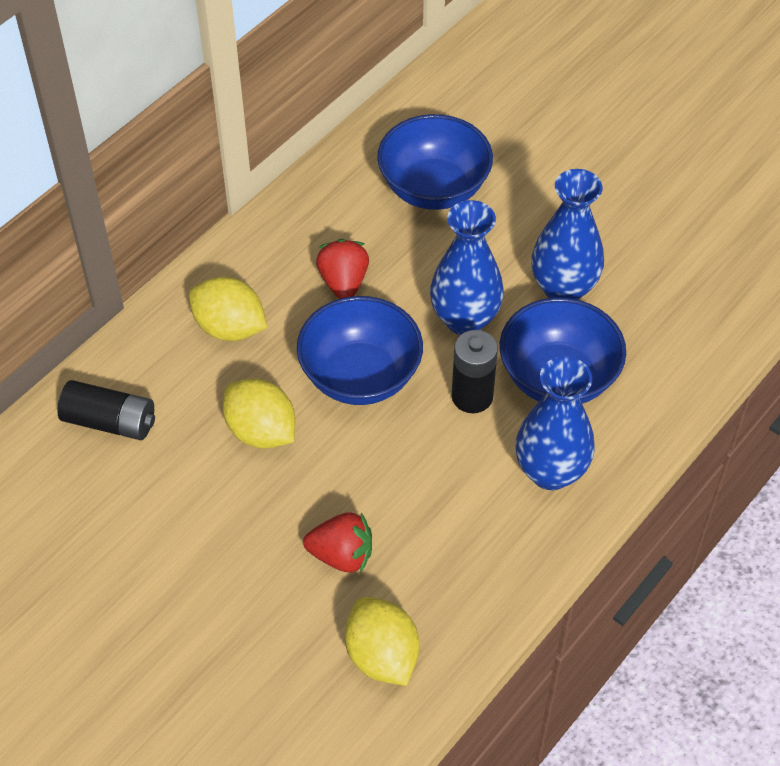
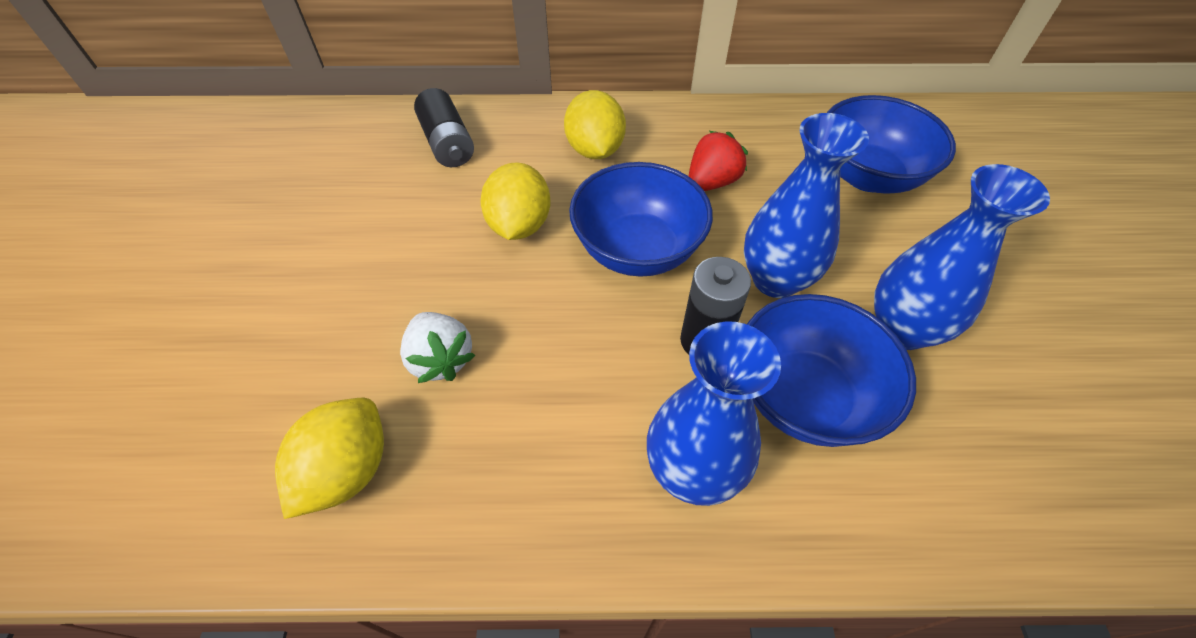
camera: 50 degrees right, 0 degrees up
(341, 555) = (441, 359): red strawberry -> white strawberry

